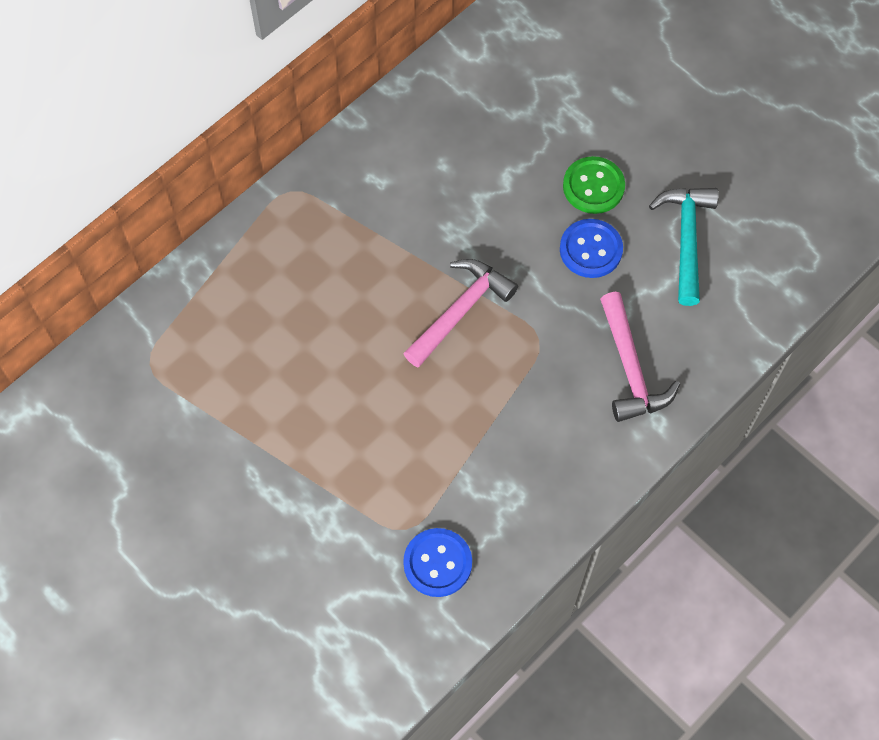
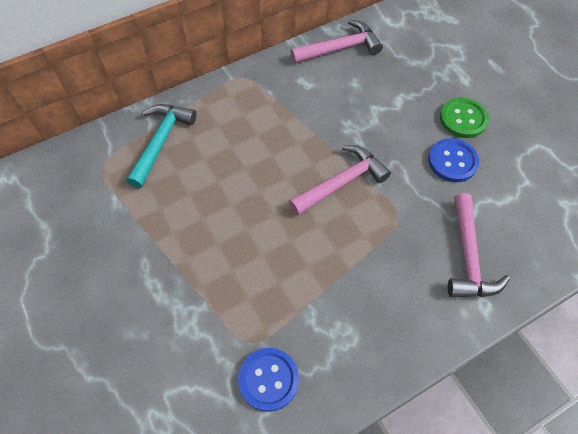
camera: 15 degrees right, 5 degrees down
(410, 116) = (340, 48): none -> pink hammer
(686, 239) = (530, 170): turquoise hammer -> turquoise hammer (161, 142)

